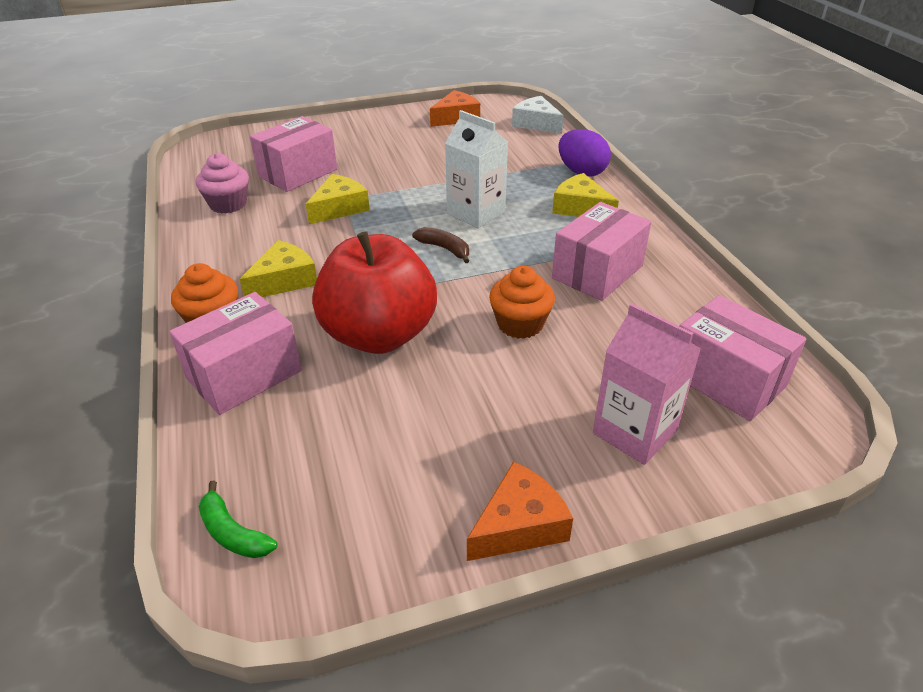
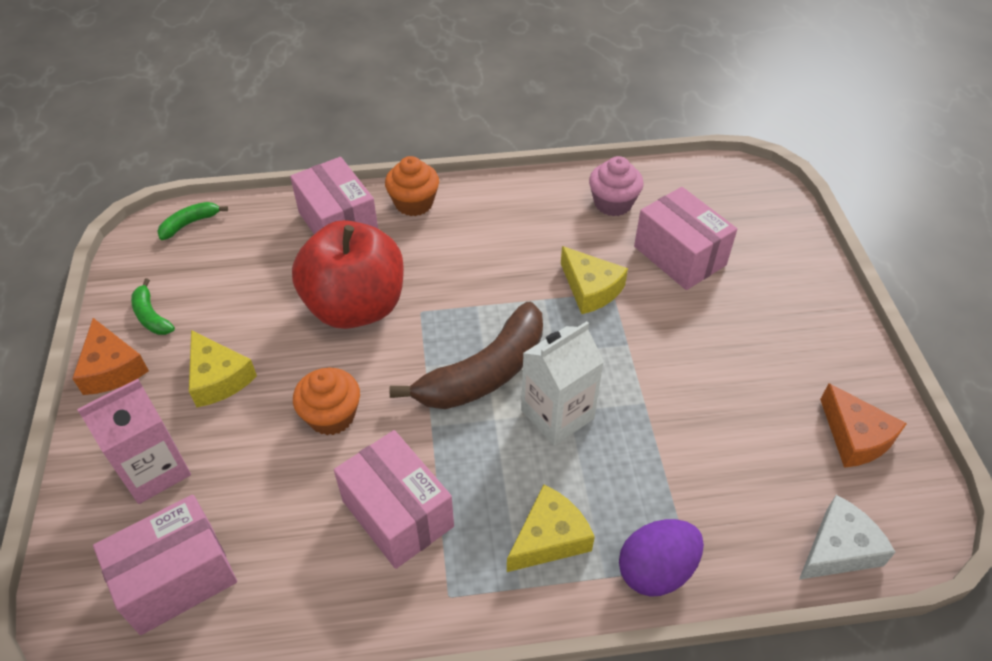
camera: 100 degrees right, 10 degrees up
(284, 280) = (461, 245): yellow cheese -> yellow cheese (218, 378)
(423, 514) = (151, 316): none -> green banana
(445, 249) = (484, 373): brown banana -> brown banana, size x2.15

